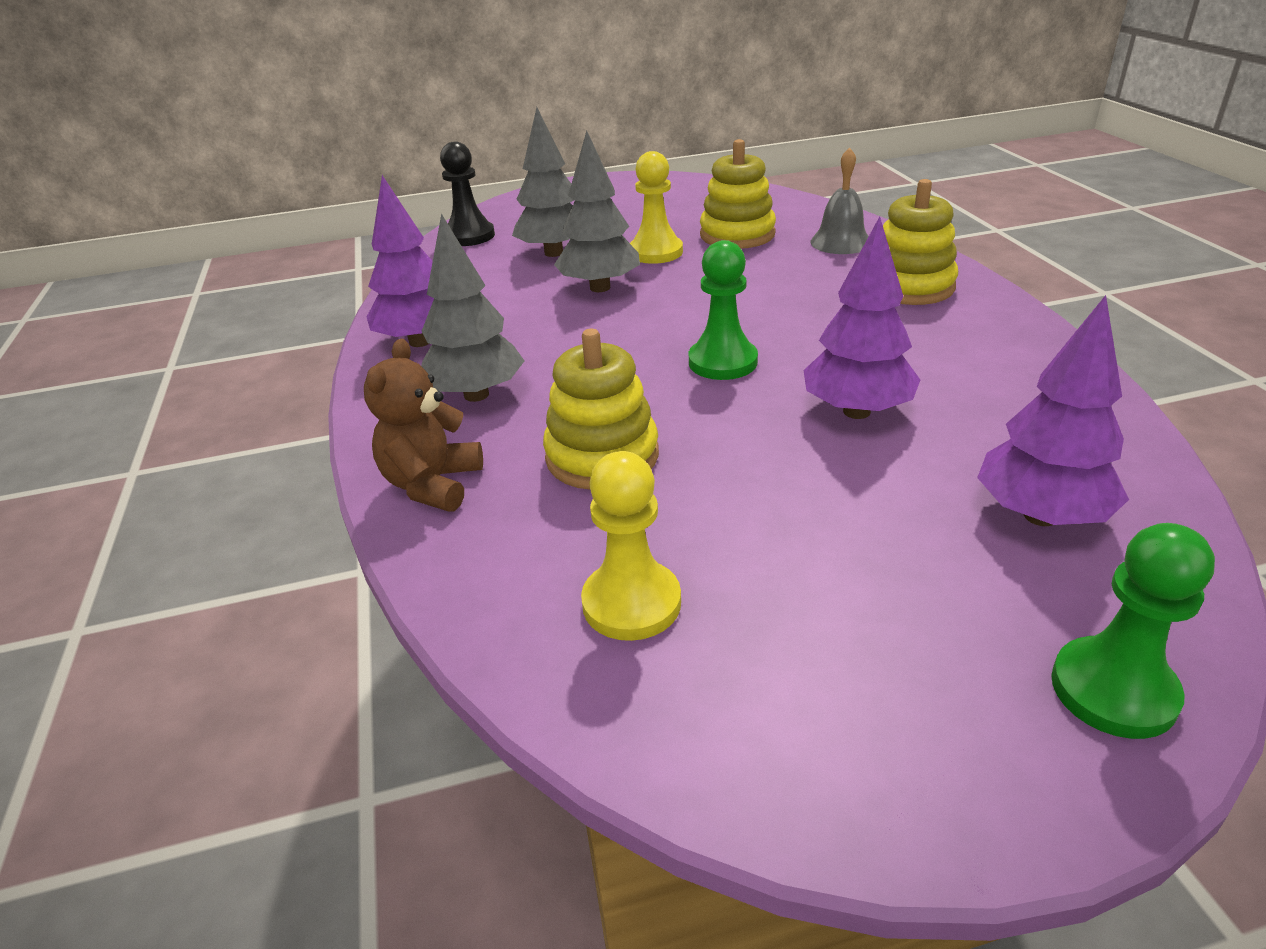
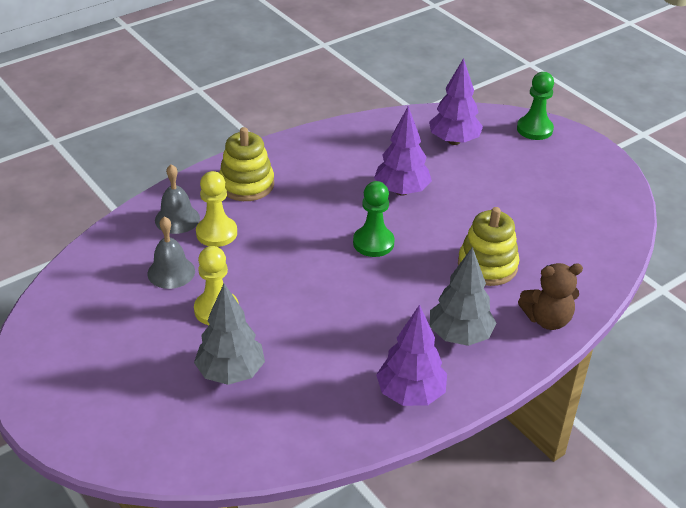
camera: 115 degrees left, 5 degrees up
(469, 236) = (203, 451): black pawn -> none
(600, 288) = (290, 324): grey tree -> none
(631, 603) = (573, 232): yellow pawn -> yellow pawn (216, 233)
(737, 235) = (171, 272): yellow stacking toy -> grey bell

